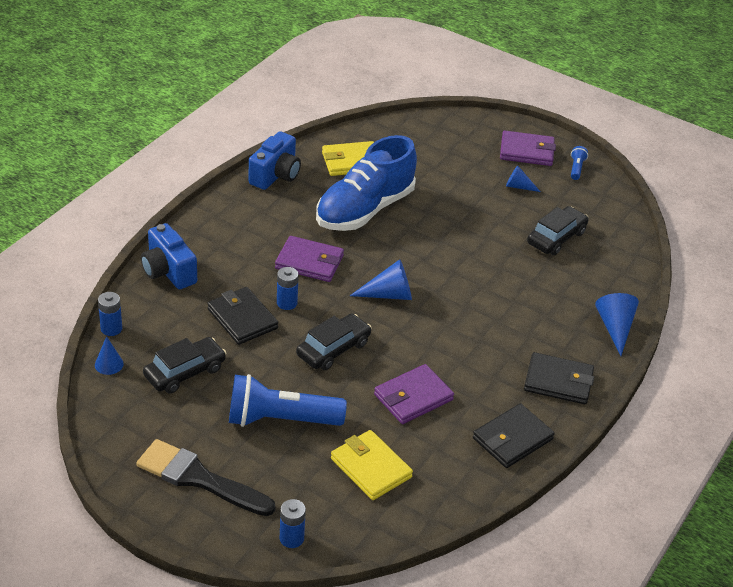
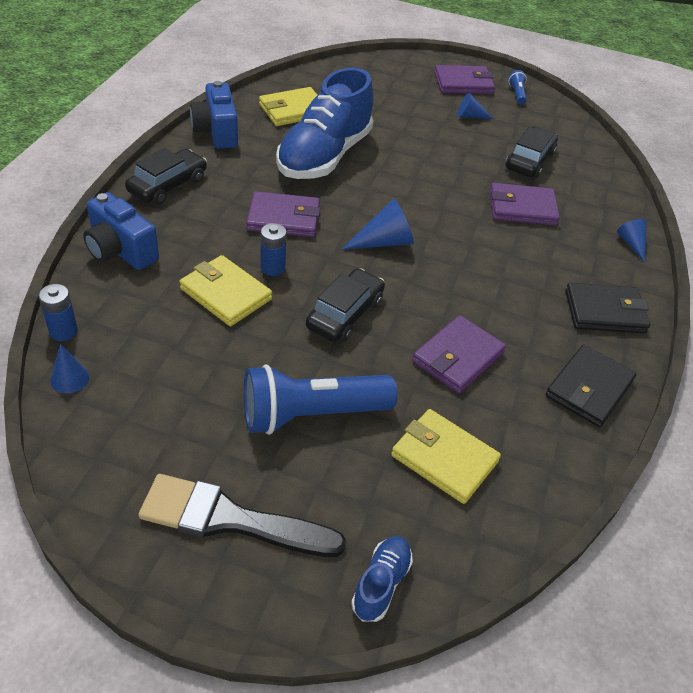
camera: 15 degrees left, 5 degrees up
(185, 372) = (172, 373): black car -> black car (168, 185)
(242, 319) = (225, 294): black wallet -> yellow wallet
(276, 175) = (216, 132): blue camera -> blue camera turned 150 degrees clockwise
(291, 538) = (381, 584): blue battery -> blue shoe
(527, 281) = (522, 208): none -> purple wallet
(615, 328) = (631, 244): blue cone -> blue cone, size x0.63

